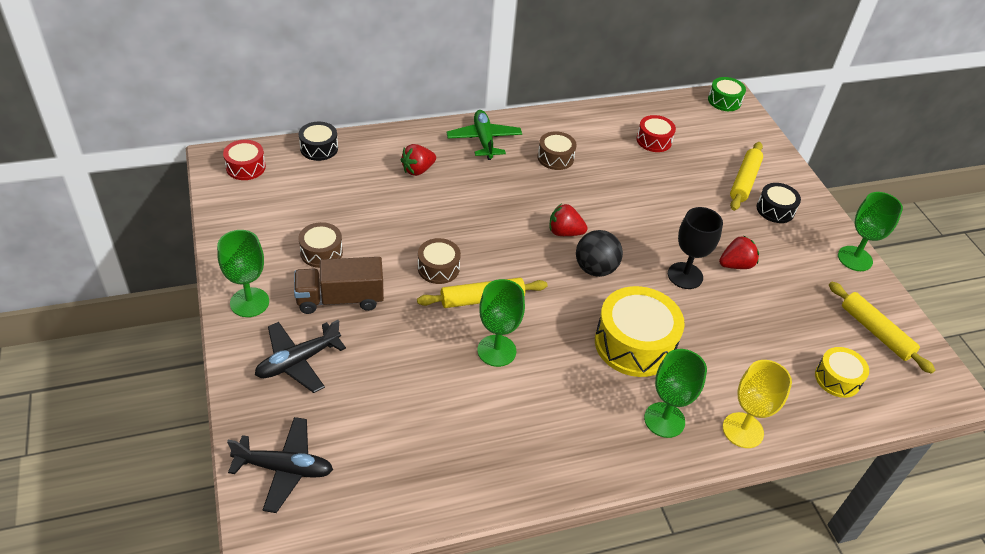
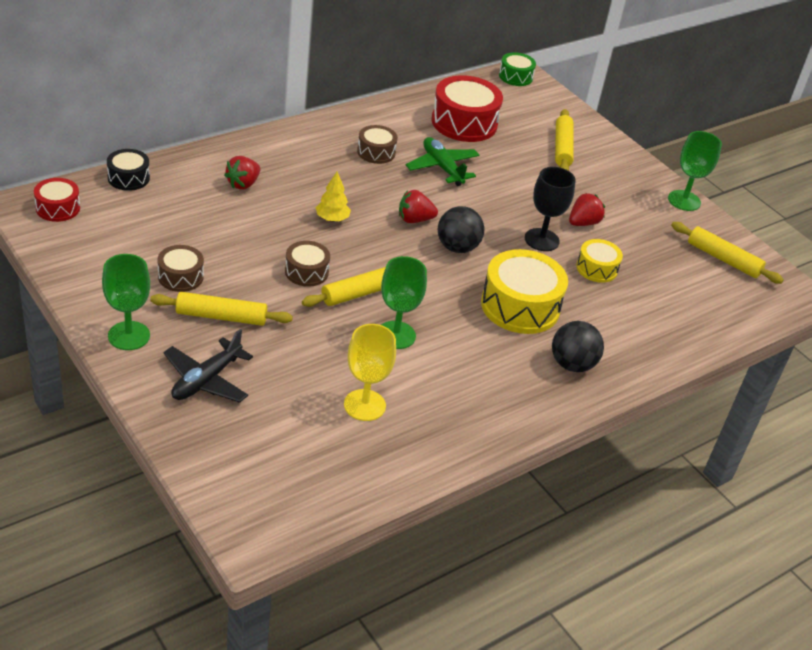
camera: 20 degrees left, 5 degrees down
(284, 468) = (239, 475): black plane -> none
(340, 299) = (221, 316): brown truck -> yellow rolling pin
(484, 140) = (297, 146): green plane -> green plane (442, 167)
(485, 218) = (332, 219): none -> yellow tree
(654, 140) = (464, 123): red drum -> red drum, size x1.82
(664, 420) = (572, 364): green goblet -> black ball
(743, 430) = (642, 360): yellow goblet -> yellow goblet (364, 405)
(775, 210) = (599, 169): black drum -> none
(837, 379) = (705, 303): yellow drum -> yellow drum (596, 268)

